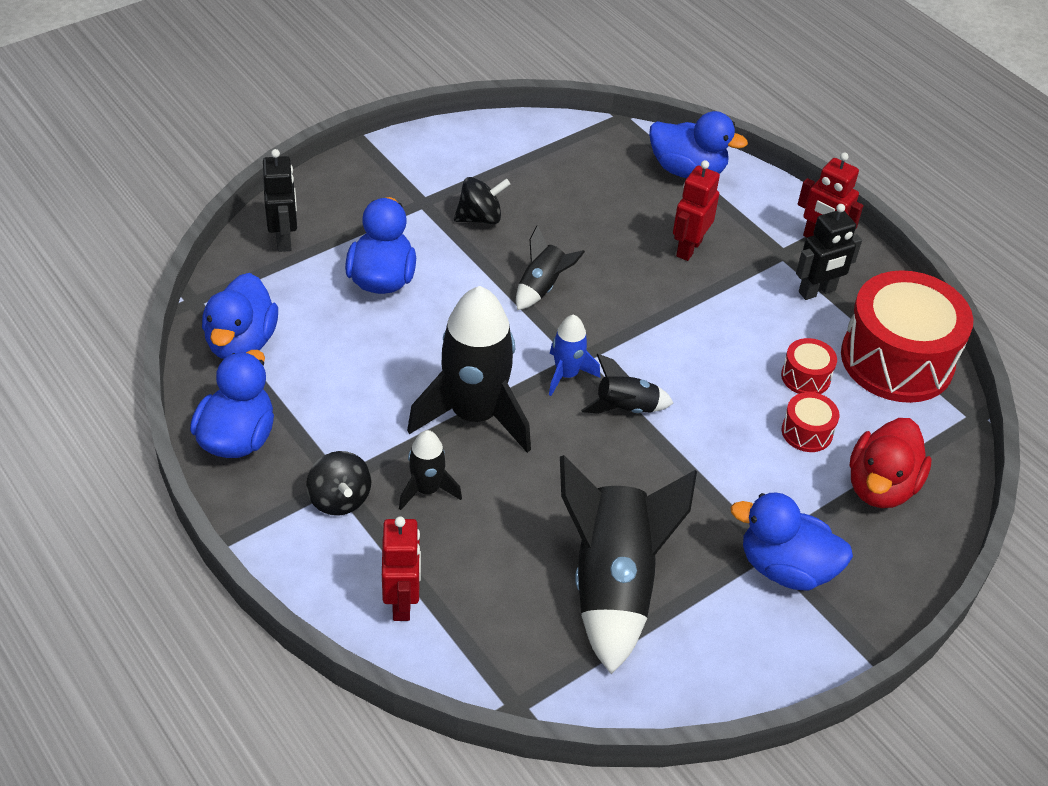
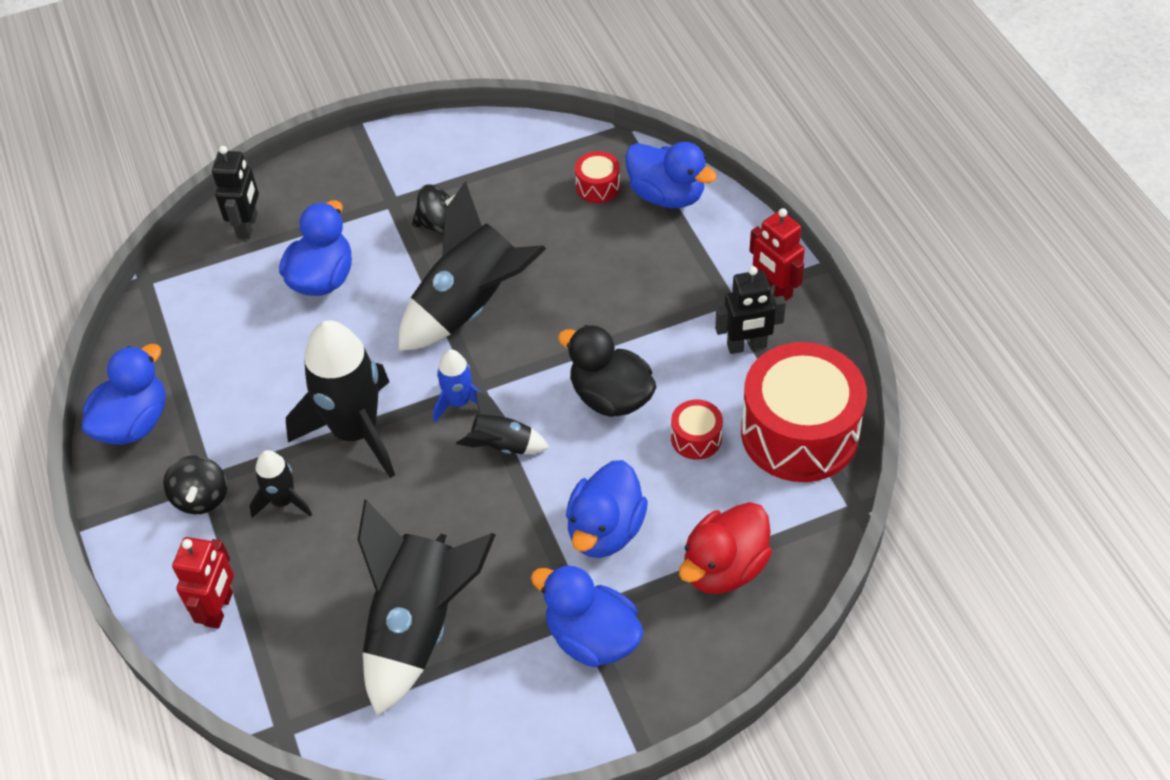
camera: 20 degrees right, 5 degrees up
(241, 342) = (171, 328): blue duck -> blue duck (605, 530)
(542, 287) = (471, 306): black rocket -> black rocket, size x2.03
(688, 248) = (633, 282): red robot -> none
(711, 351) = (610, 397): none -> black duck
(807, 432) = (672, 498): red drum -> red drum (598, 186)

